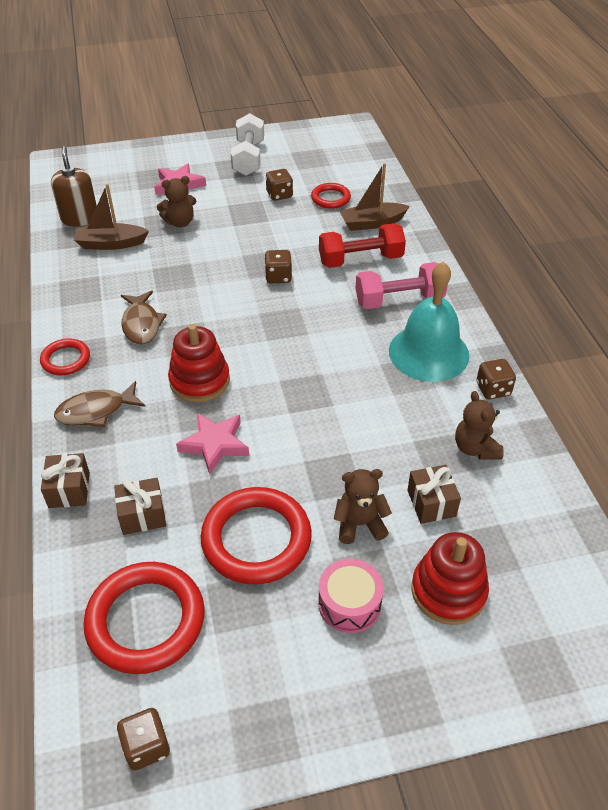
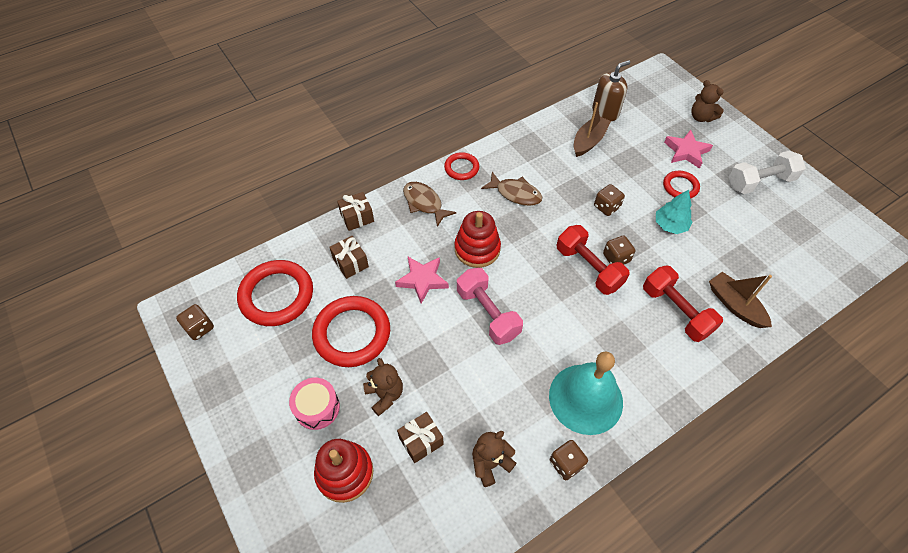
camera: 70 degrees right, 10 degrees up
(111, 244) = (588, 141): brown boat -> brown boat turned 60 degrees clockwise
(141, 324) = (515, 193): brown fish -> brown fish turned 120 degrees counterclockwise
(180, 222) = (640, 170): brown teddy bear -> brown teddy bear (701, 117)
(261, 228) = (670, 225): none -> turquoise tree
(279, 195) = (724, 222): brown dice -> brown dice (606, 207)
(279, 300) = (588, 268): none -> red dumbbell
(330, 198) = (748, 261): red ring -> red ring (680, 187)
(399, 300) = (640, 357): pink dumbbell -> pink dumbbell (487, 313)

